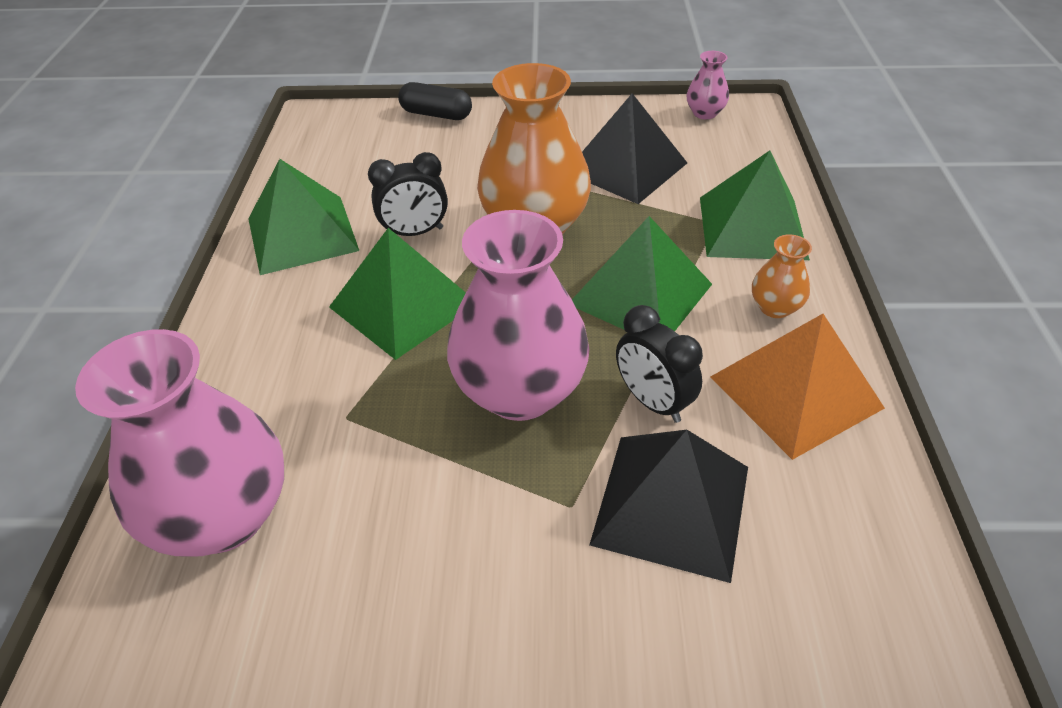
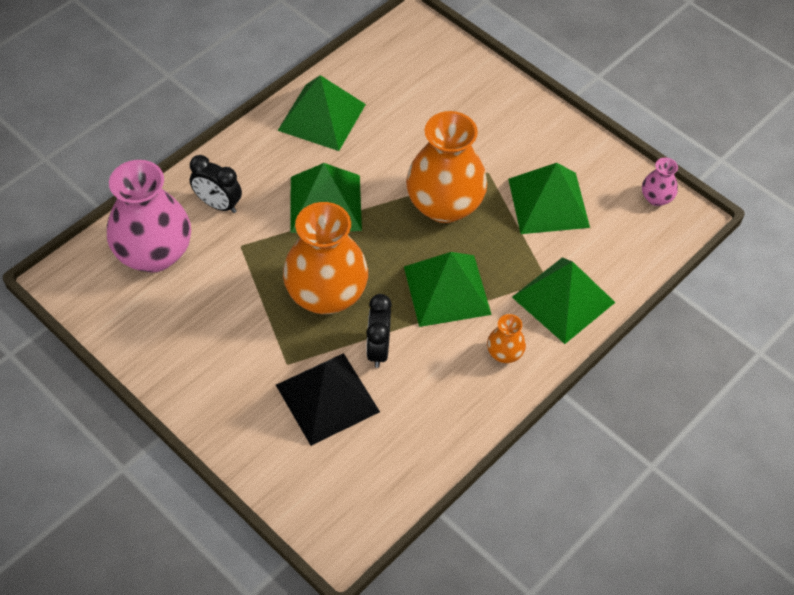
camera: 40 degrees right, 10 degrees up
(415, 233) = (378, 160): black clock -> black clock (218, 204)
(436, 114) = (486, 74): black capsule -> none
(520, 391) = (326, 295): pink vase -> orange vase
(626, 167) = (548, 203): black pyramid -> green pyramid
(795, 392) = (450, 400): orange pyramid -> none

